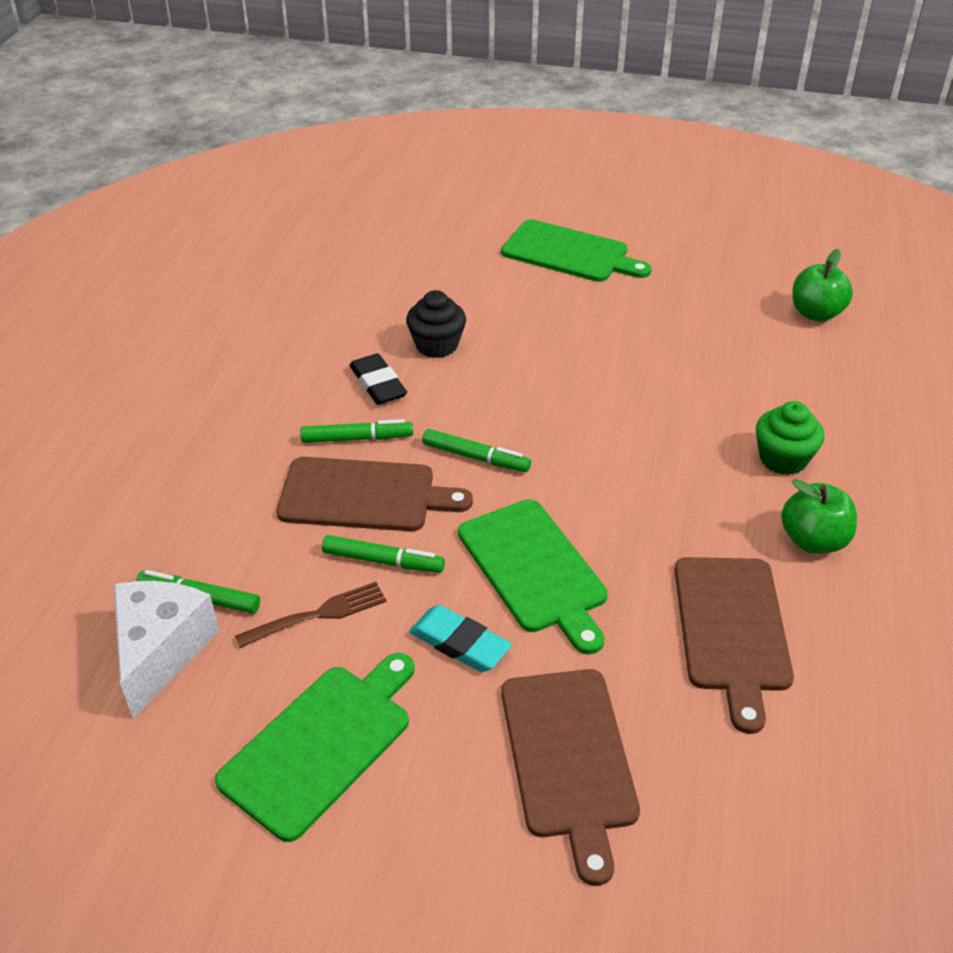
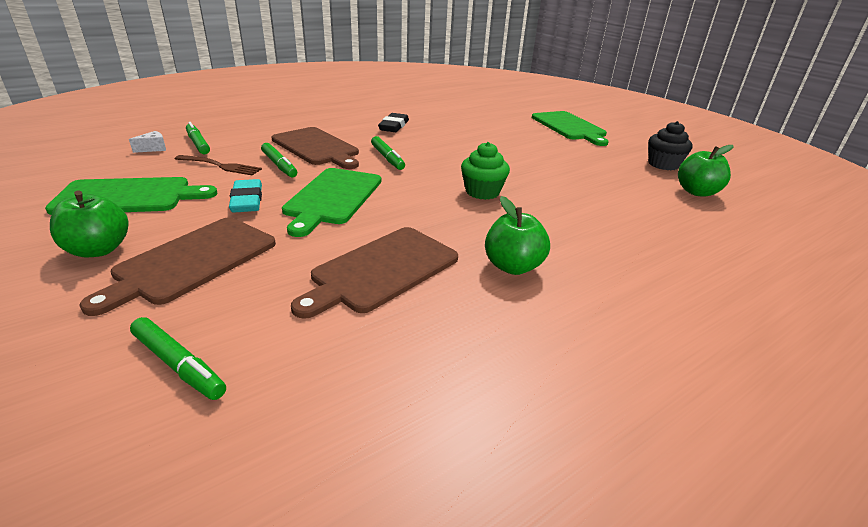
camera: 40 degrees right, 10 degrees down
(161, 652) = (153, 148): white cheese -> white cheese, size x0.43
(357, 438) = (351, 134): green marker -> green marker (179, 365)
(436, 345) = (443, 127): black cupcake -> black cupcake (663, 164)
(457, 826) = (99, 250): none -> green apple
(783, 459) = (559, 229): green cupcake -> green cupcake (482, 192)

